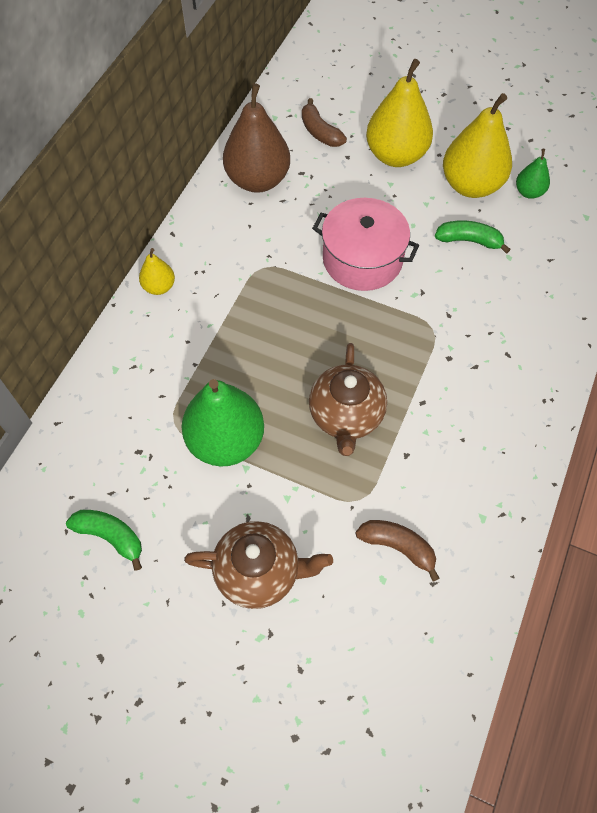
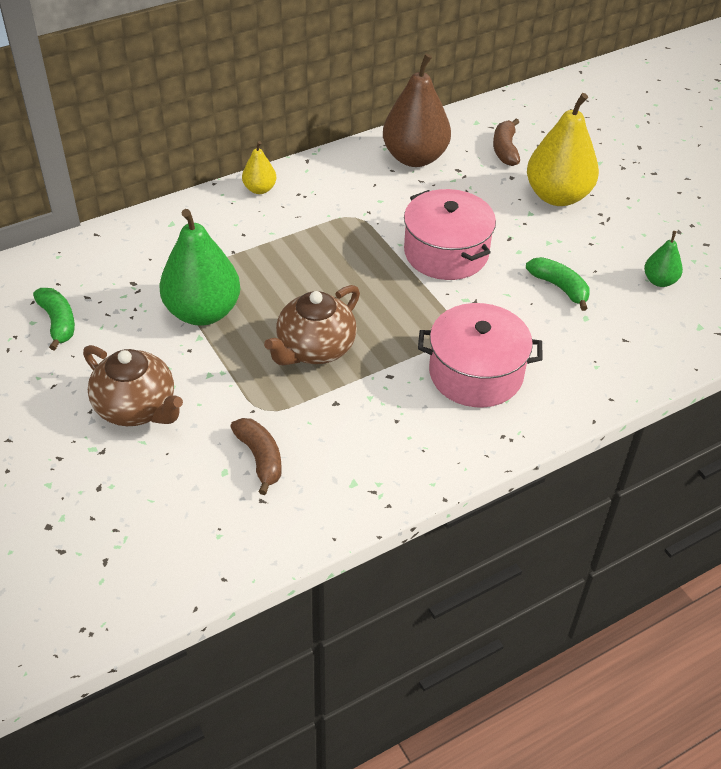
camera: 35 degrees right, 15 degrees down
(471, 185) = (606, 249): yellow pear -> none
(479, 357) = (476, 373): none -> pink pot

